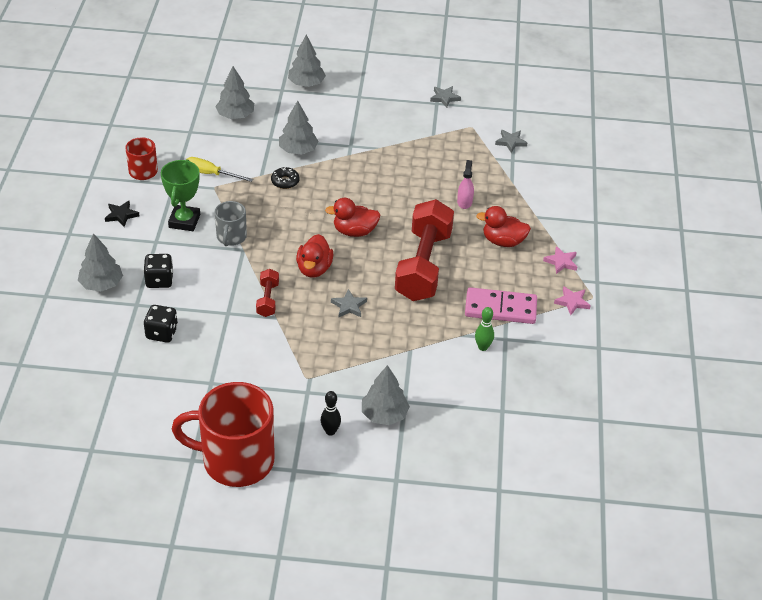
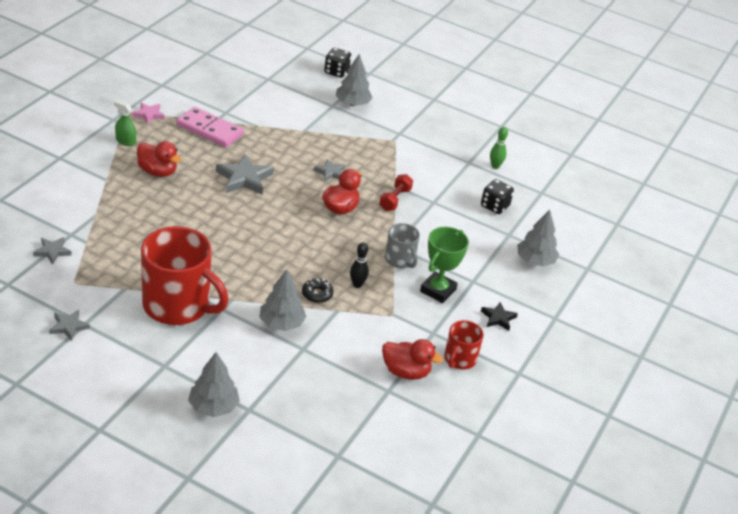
camera: 160 degrees left, 5 degrees down
(159, 280) = (482, 246): black dice -> black dice (336, 72)
(211, 174) = (389, 330): yellow screwdriver -> none
(231, 237) = (400, 260): grey mug -> grey mug turned 120 degrees clockwise
(235, 115) = (325, 392): grey tree -> none
(235, 460) = (471, 116): red mug -> red mug (178, 305)
(330, 431) = (397, 108): black bowling pin -> black bowling pin (357, 284)
(354, 231) = (282, 225): red duck -> red duck (406, 372)
(423, 265) = (244, 178): red dumbbell -> grey star
(464, 202) = (158, 214): pink spray bottle -> none
(483, 347) = (247, 113): green bowling pin -> green bowling pin (495, 166)
(561, 262) = (125, 141): pink star -> green spray bottle

